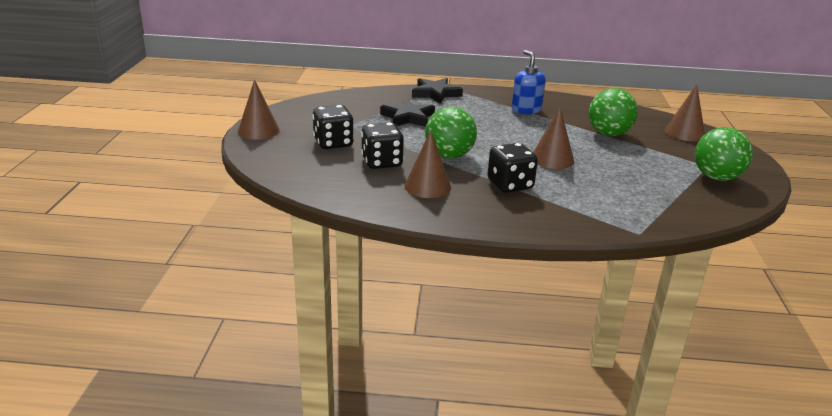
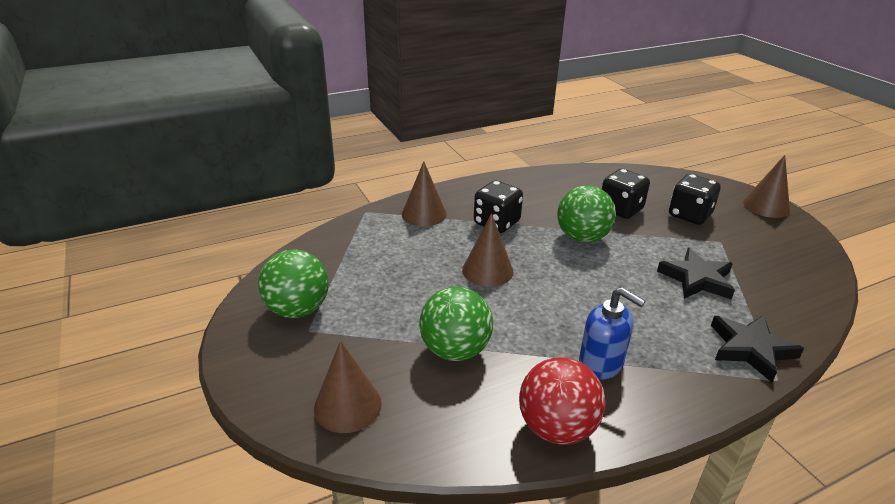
camera: 150 degrees right, 5 degrees up
(427, 186) = (555, 199): brown cone -> brown cone (424, 214)
(575, 103) = (556, 428): none -> red ball

